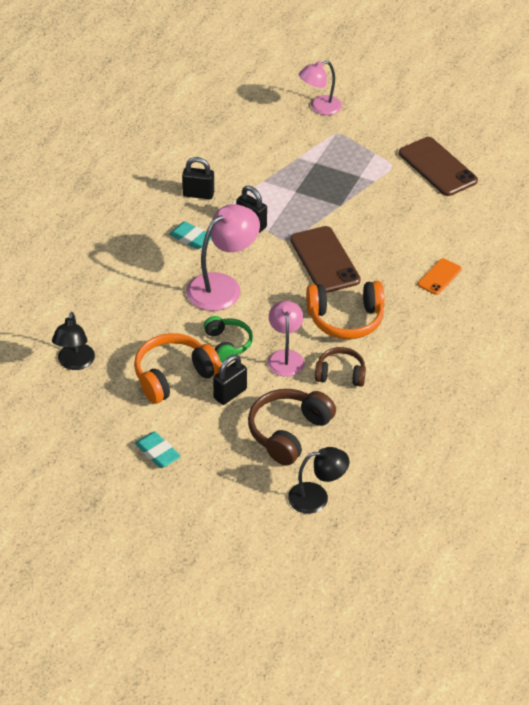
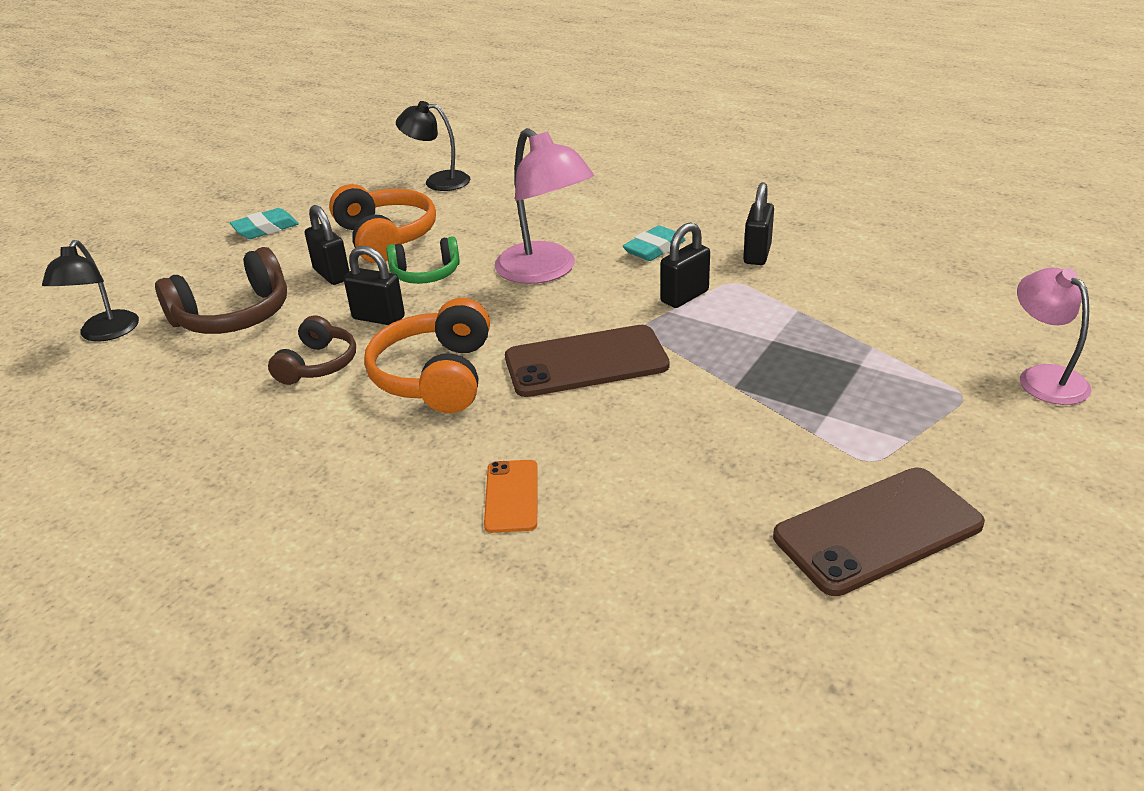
camera: 100 degrees right, 10 degrees down
(285, 357) = (378, 318): pink lamp -> black padlock
(288, 432) = (234, 316): brown headphones -> brown headphones turned 105 degrees clockwise
(439, 277) = (511, 496): orange phone -> orange phone turned 45 degrees clockwise

